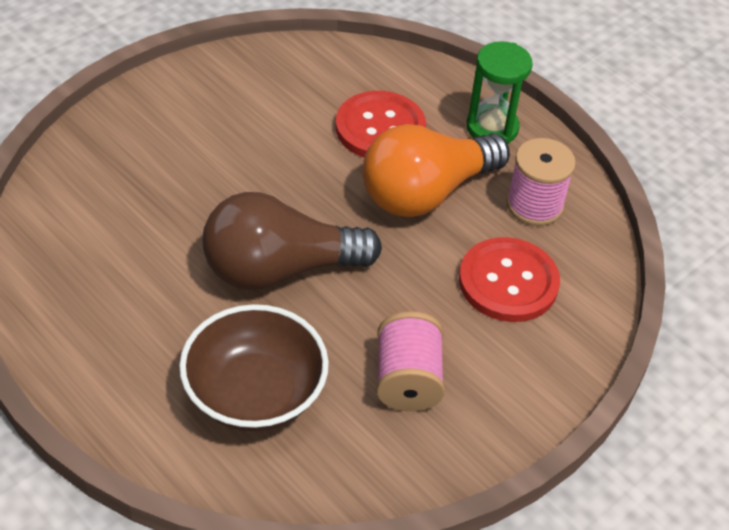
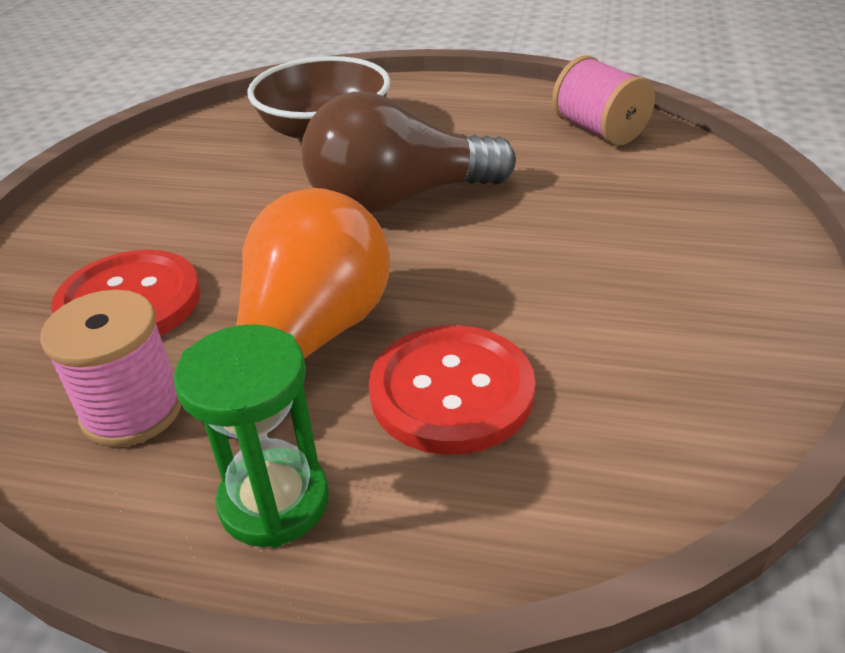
camera: 150 degrees right, 10 degrees down
(279, 269) = (398, 199): brown light bulb -> brown light bulb turned 150 degrees counterclockwise
(407, 380) = (196, 188): pink spool -> pink spool (599, 130)

